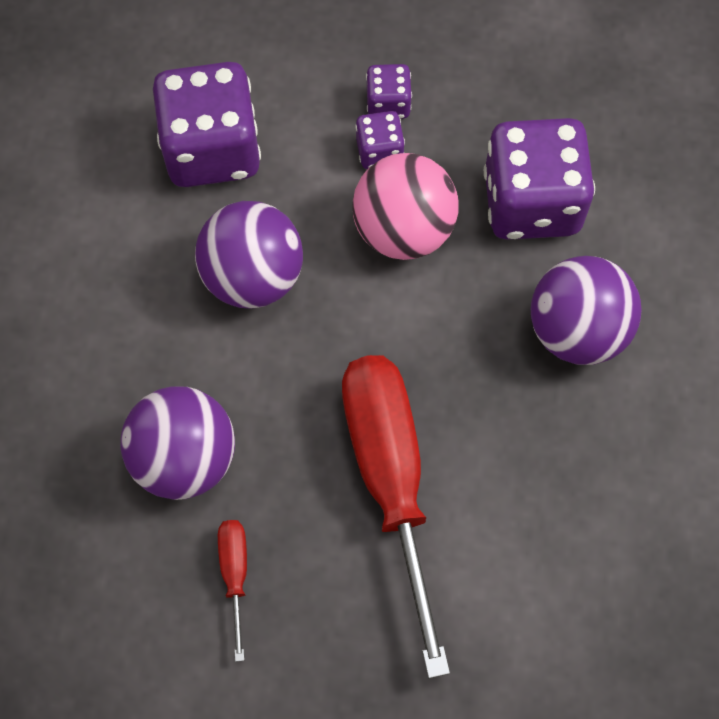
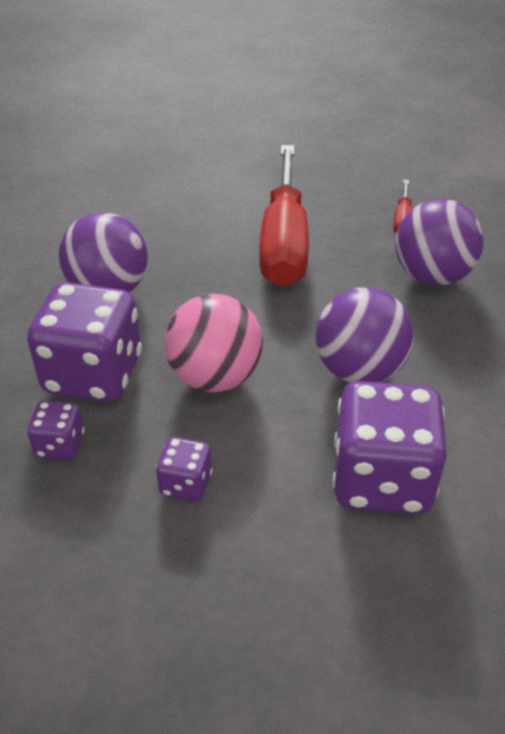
camera: 165 degrees left, 25 degrees down
(379, 151) = (212, 442): purple dice -> purple dice (60, 445)

